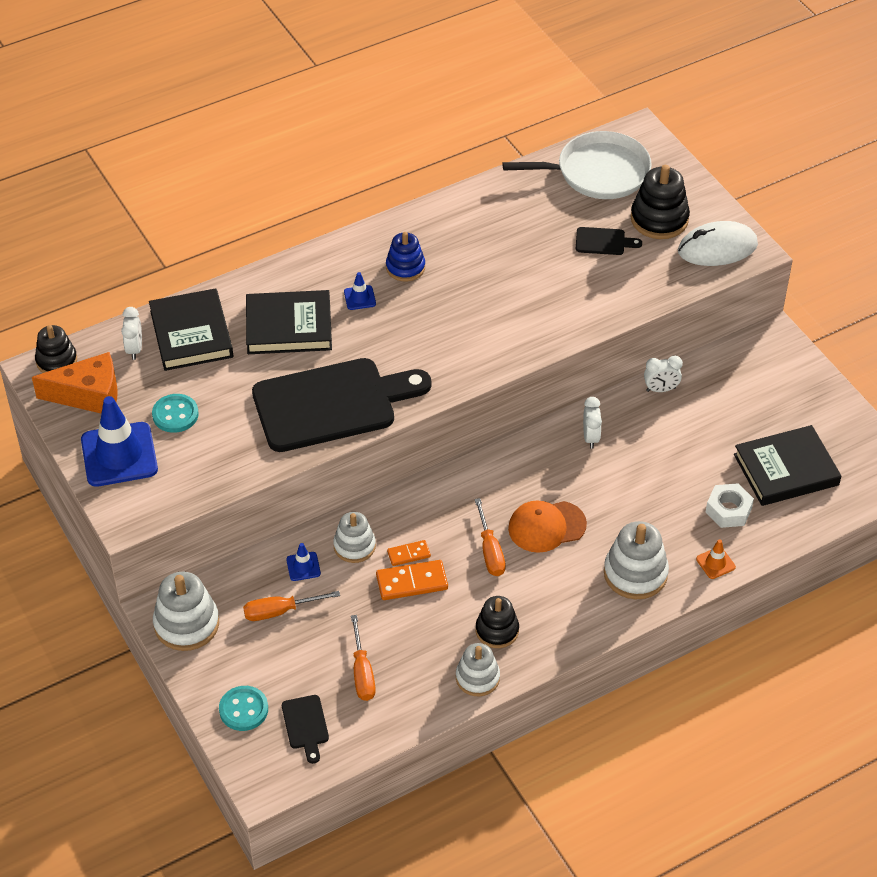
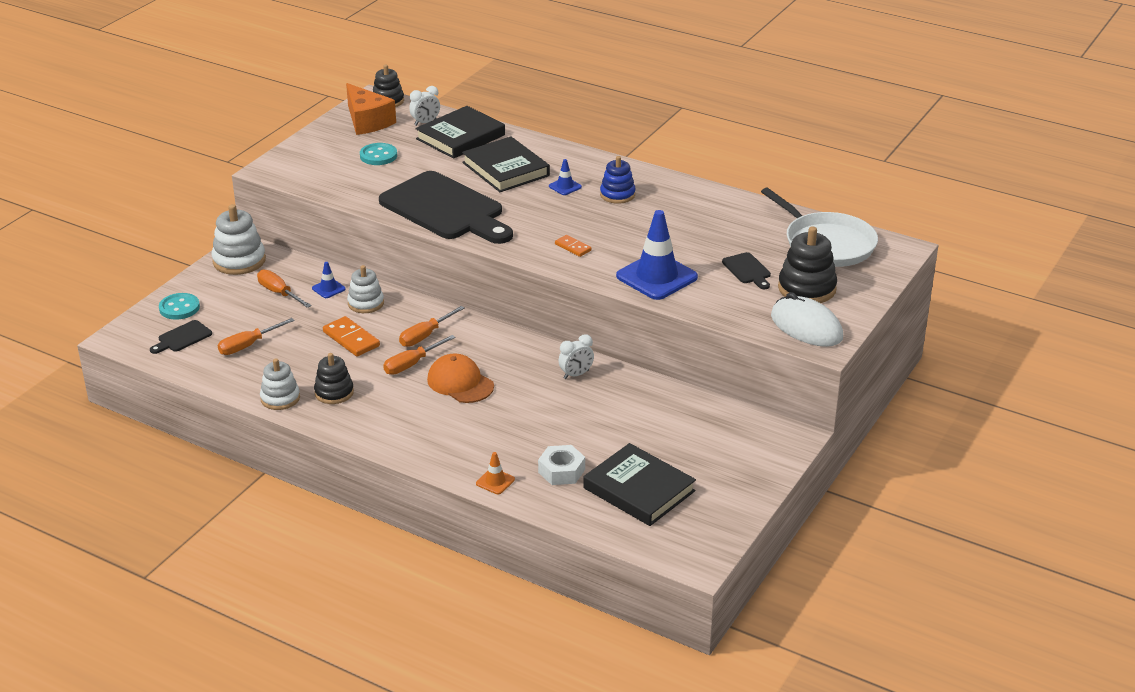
camera: 60 degrees right, 15 degrees down
(119, 455) = (323, 148): blue traffic cone -> blue traffic cone (656, 277)
(409, 554) = (377, 329): orange domino -> orange domino (573, 247)
(448, 521) = (425, 336): none -> orange screwdriver
(635, 574) = (447, 442): white stacking toy -> none
(661, 389) = (666, 393): white clock -> none

